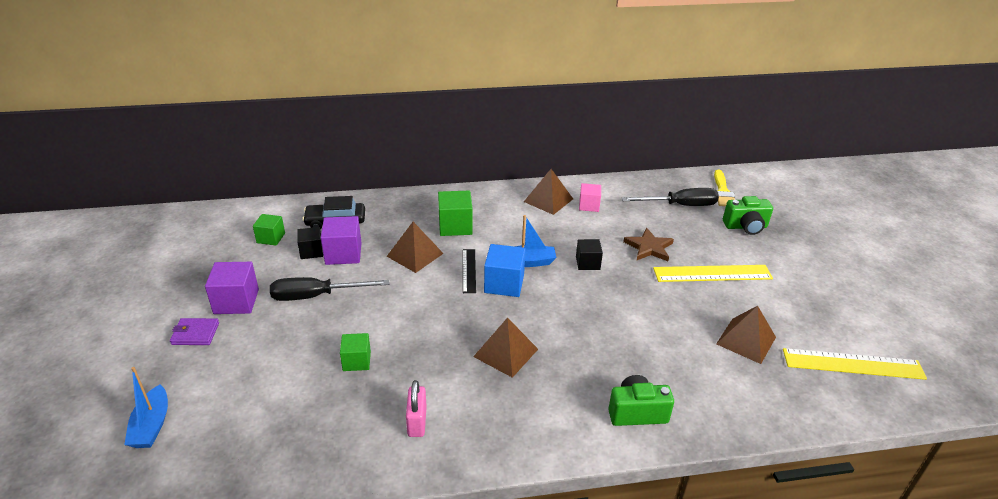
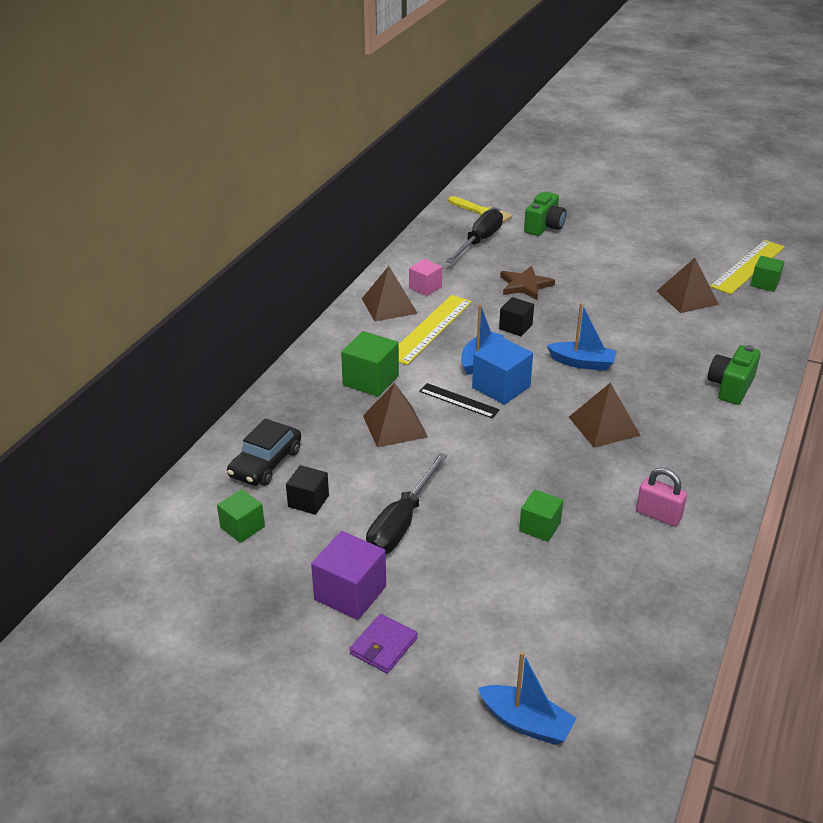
camera: 55 degrees left, 0 degrees up
(343, 253) = (339, 477): purple cube -> none
(577, 312) = (582, 363): none -> blue boat
(712, 273) = (591, 272): yellow ruler -> yellow ruler (430, 329)
(838, 385) = (765, 284): none -> green cube

